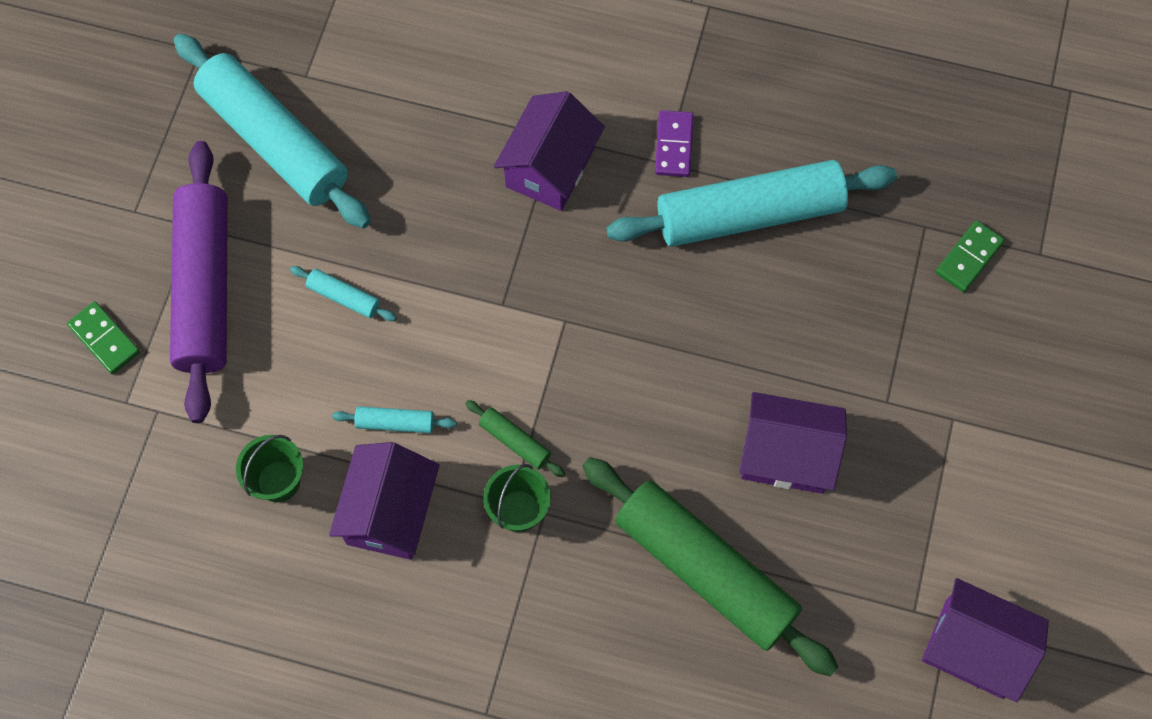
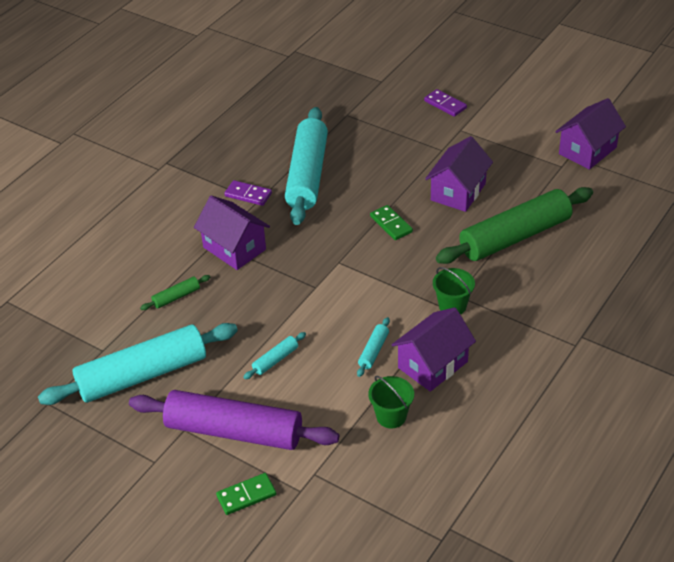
camera: 70 degrees left, 25 degrees down
(390, 512) = (432, 365): purple house -> purple house turned 75 degrees counterclockwise
(515, 441) = (407, 299): green rolling pin -> green rolling pin (176, 297)
(968, 257) = (372, 104): green domino -> green domino (391, 224)
(1014, 376) = (445, 104): none -> purple domino

